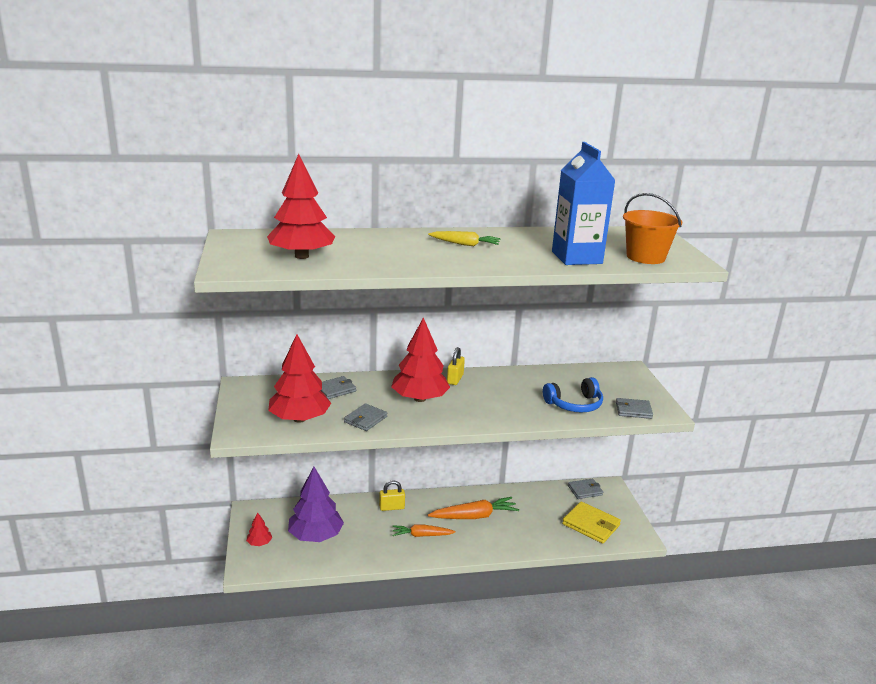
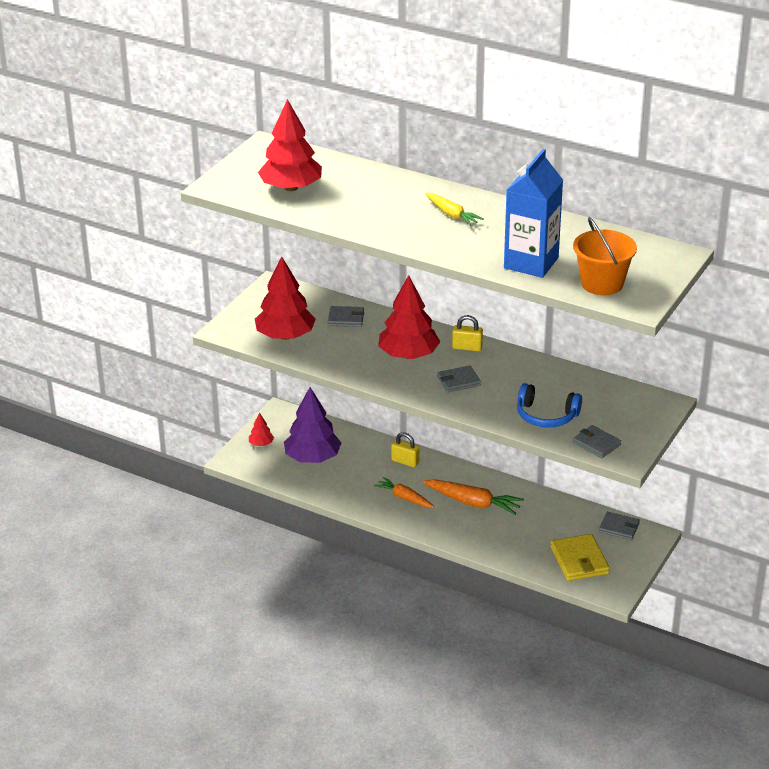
camera: 40 degrees right, 10 degrees up
(365, 419) = (338, 357): grey wallet -> grey wallet (458, 381)
(455, 379) = (467, 347): yellow padlock -> yellow padlock turned 45 degrees clockwise

